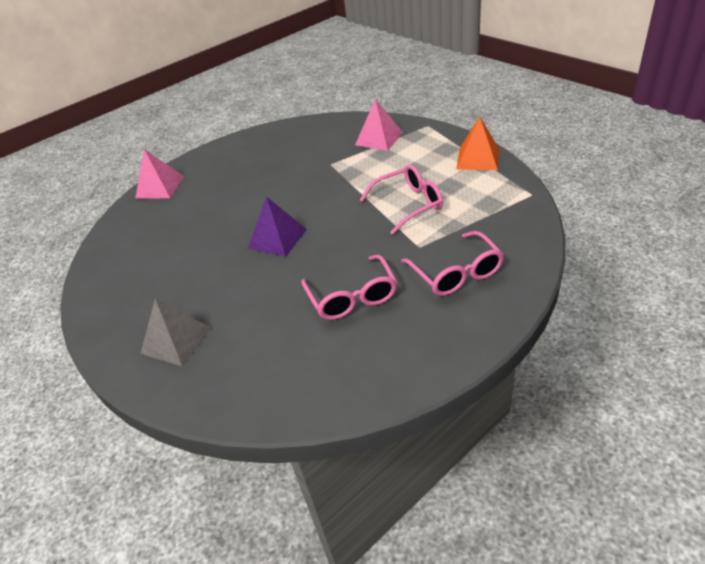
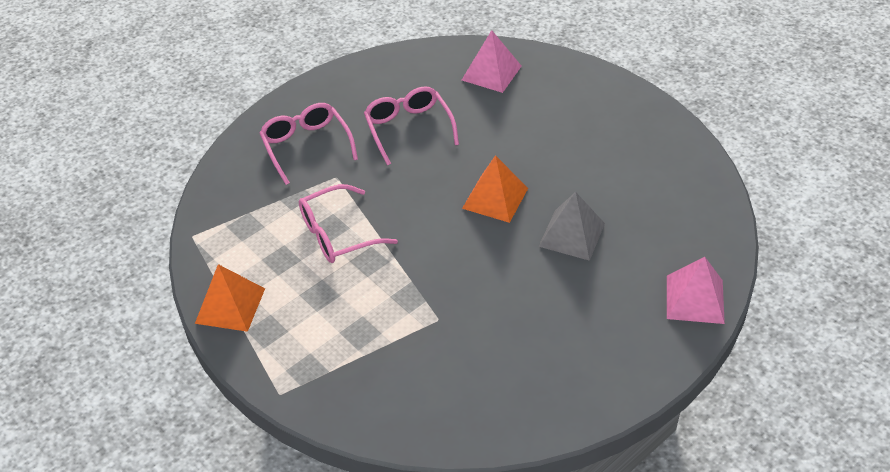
camera: 175 degrees right, 5 degrees up
(176, 340) = (569, 98): grey pyramid -> grey pyramid (571, 234)
(277, 238) = (495, 198): purple pyramid -> orange pyramid
(379, 138) = (362, 371): pink pyramid -> pink pyramid (491, 73)

